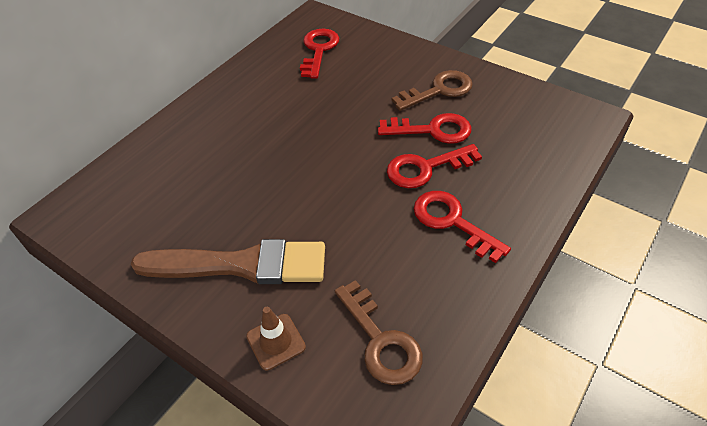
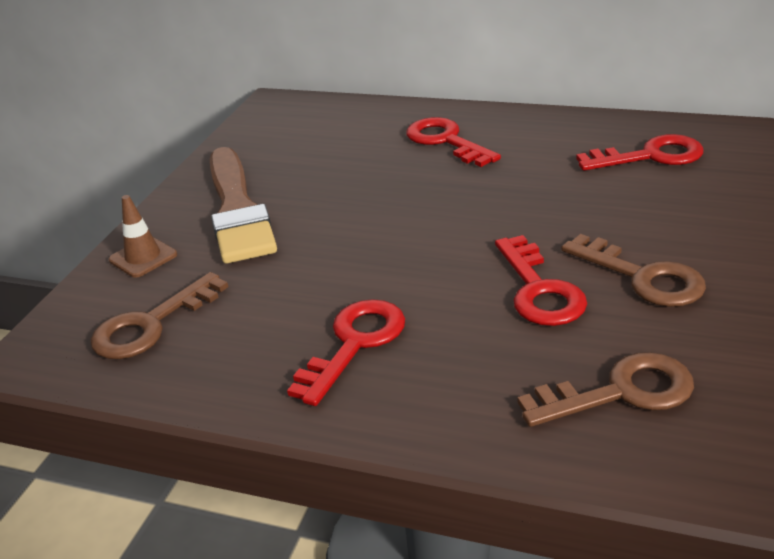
camera: 75 degrees right, 15 degrees down
(425, 168) = (451, 300): red key -> red key (446, 141)
(530, 126) = (621, 392): none -> brown key

